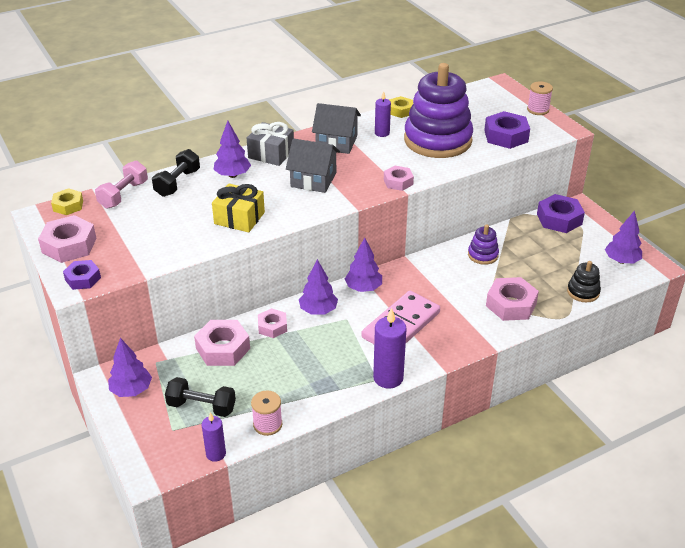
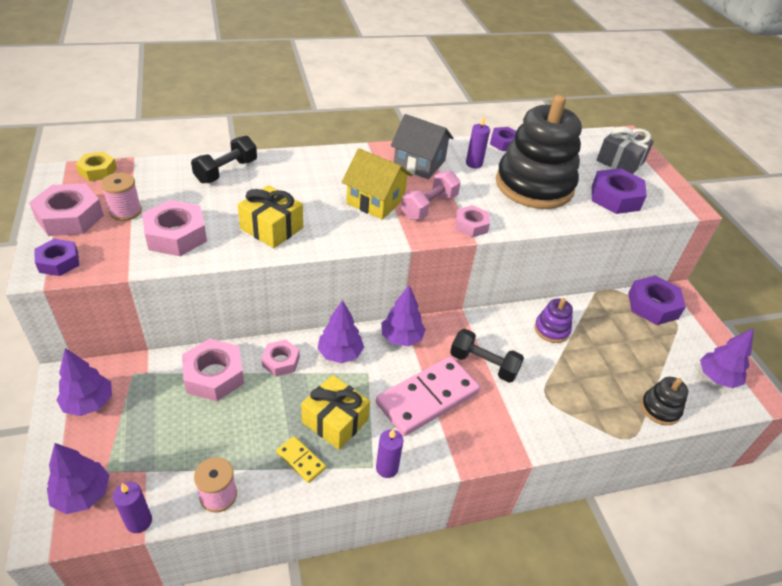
camera: 10 degrees right, 5 degrees up
(124, 195) = (162, 172): pink dumbbell -> pink dumbbell (429, 206)
(201, 406) = (155, 447): black dumbbell -> black dumbbell (483, 364)
(232, 175) = (289, 175): purple tree -> purple tree (82, 494)
(271, 154) = (342, 160): grey gift -> grey gift (620, 161)
(313, 180) = (375, 201): grey house -> yellow house
(320, 388) = (301, 460): none -> yellow domino
(335, 357) = (335, 421): none -> yellow gift
(388, 378) = (387, 468): purple candle -> purple candle, size x0.61
(400, 111) = (504, 143): yellow nut -> purple nut
(437, 140) = (534, 185): purple stacking toy -> black stacking toy
(511, 304) = (567, 404): pink nut -> pink nut (176, 235)
(538, 110) = (661, 175): pink spool -> pink spool (125, 211)

